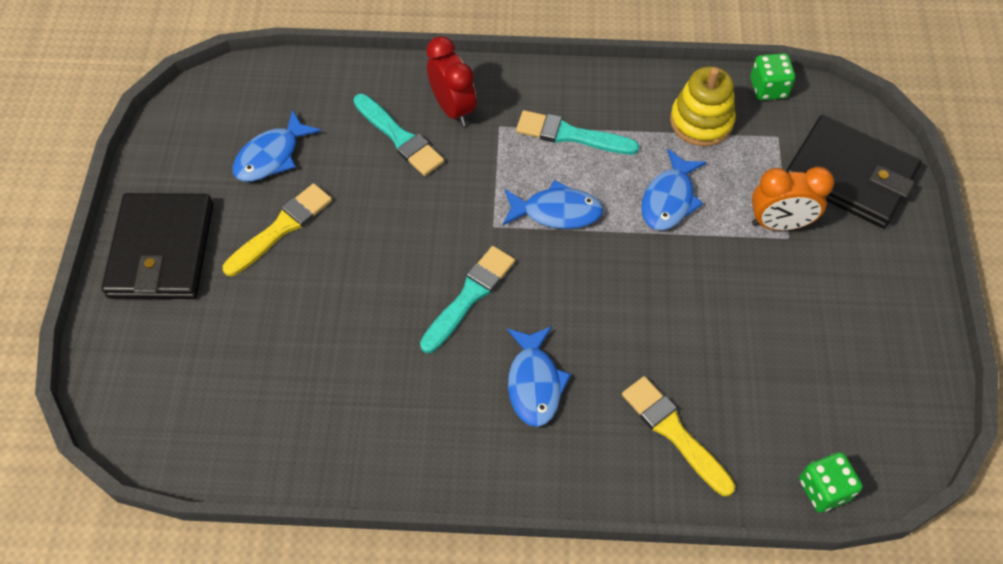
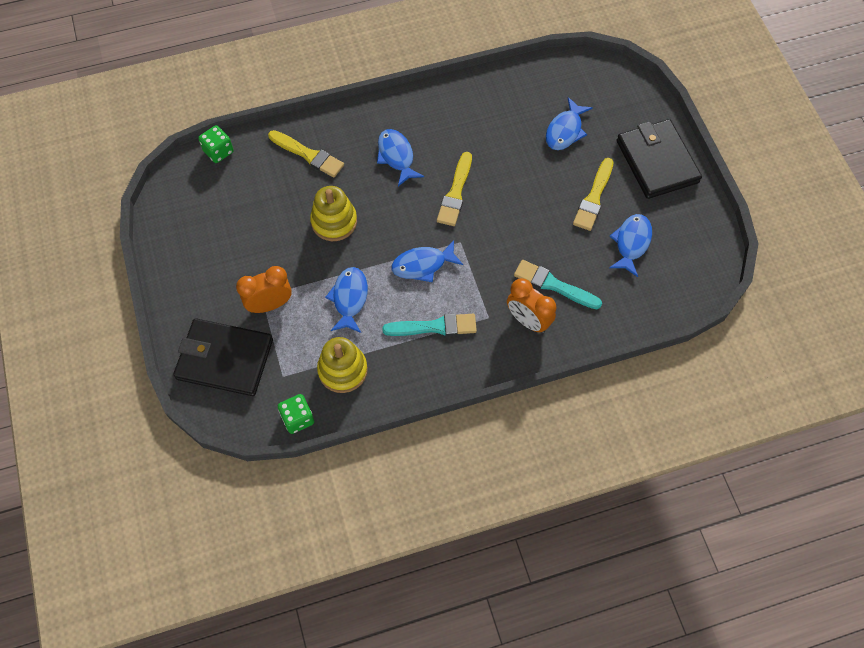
camera: 160 degrees right, 5 degrees up
(259, 340) = (565, 130): none -> blue fish
(453, 108) = (528, 320): red clock -> orange clock
(469, 296) = (455, 193): turquoise brush -> yellow brush
(662, 309) = (334, 221): none -> yellow stacking toy

